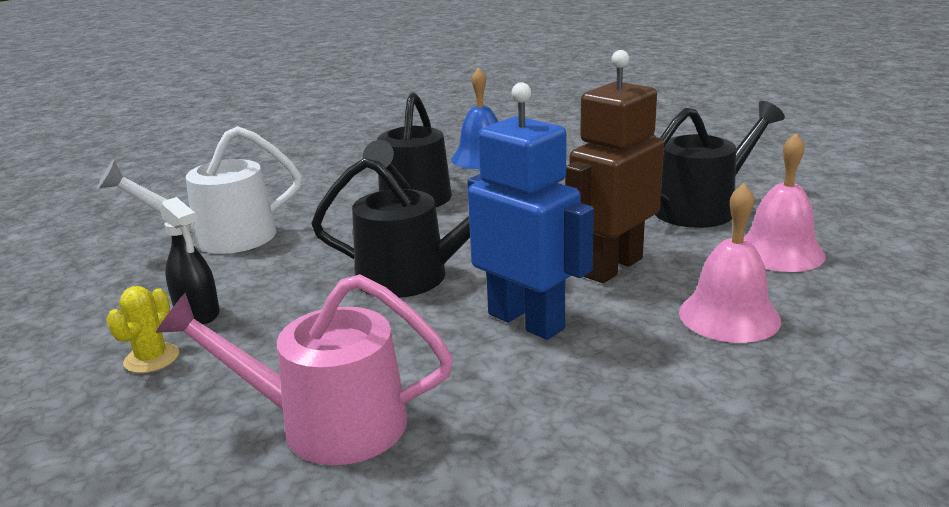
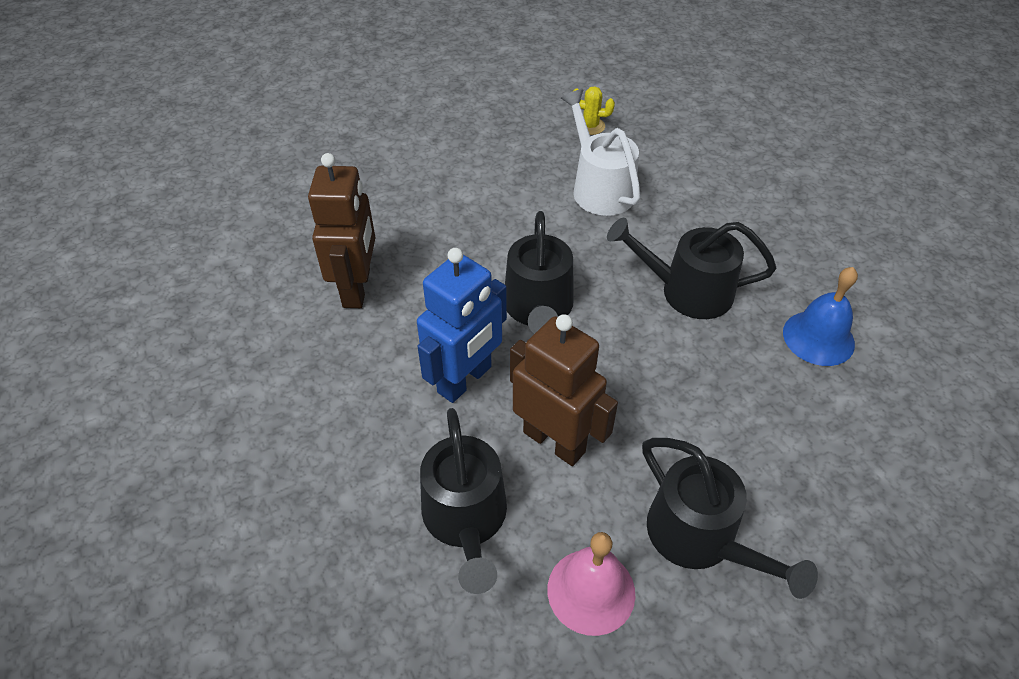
camera: 85 degrees right, 25 degrees up
(152, 358) = (432, 199): yellow cactus -> yellow cactus (590, 126)
(197, 313) = (485, 204): black spray bottle -> none
(328, 423) = (357, 288): pink watering can -> brown robot
(729, 316) = (466, 519): pink bell -> black watering can

